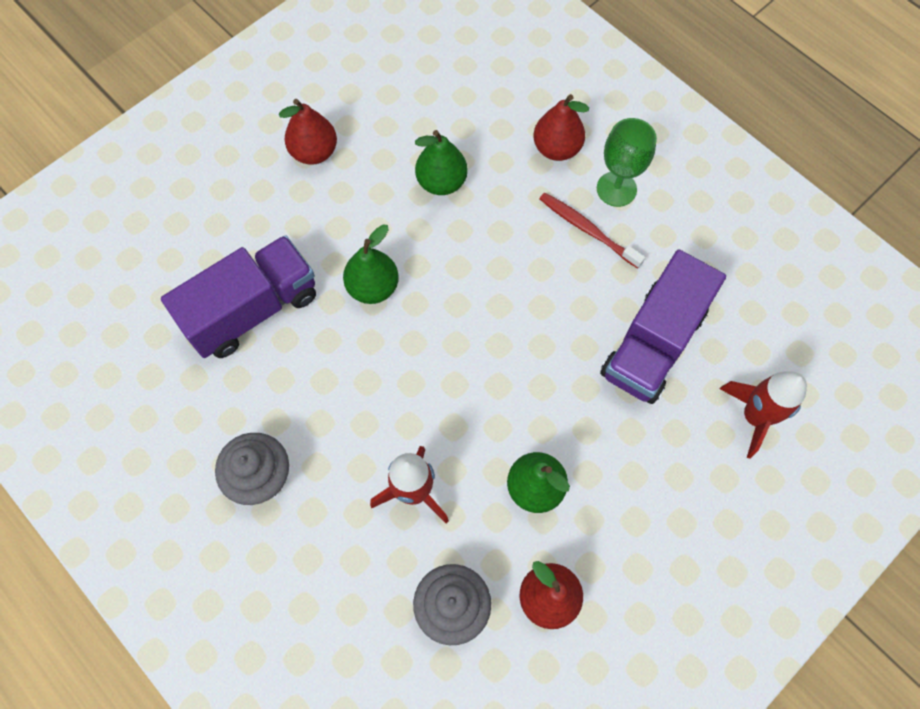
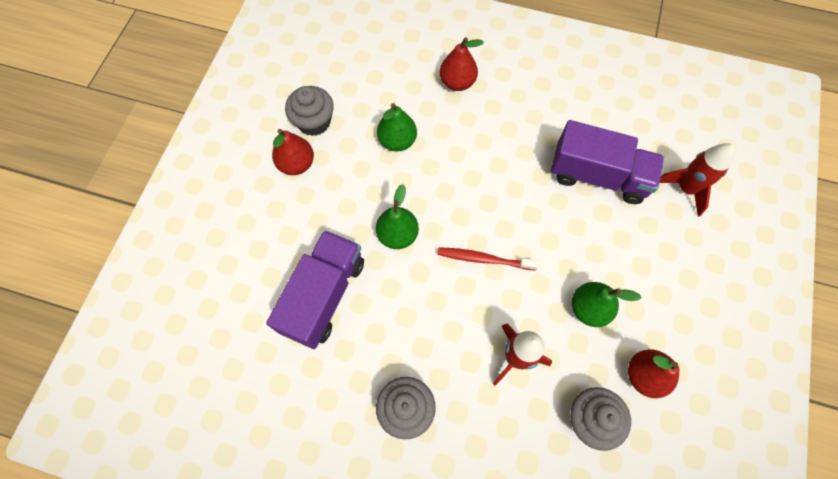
camera: 30 degrees left, 0 degrees up
(363, 114) = (314, 122): none -> grey cupcake
(587, 229) = (510, 125): red toothbrush -> red toothbrush (484, 259)
(616, 189) = (511, 90): green goblet -> none
(653, 343) = (597, 176): purple truck -> purple truck turned 75 degrees counterclockwise

